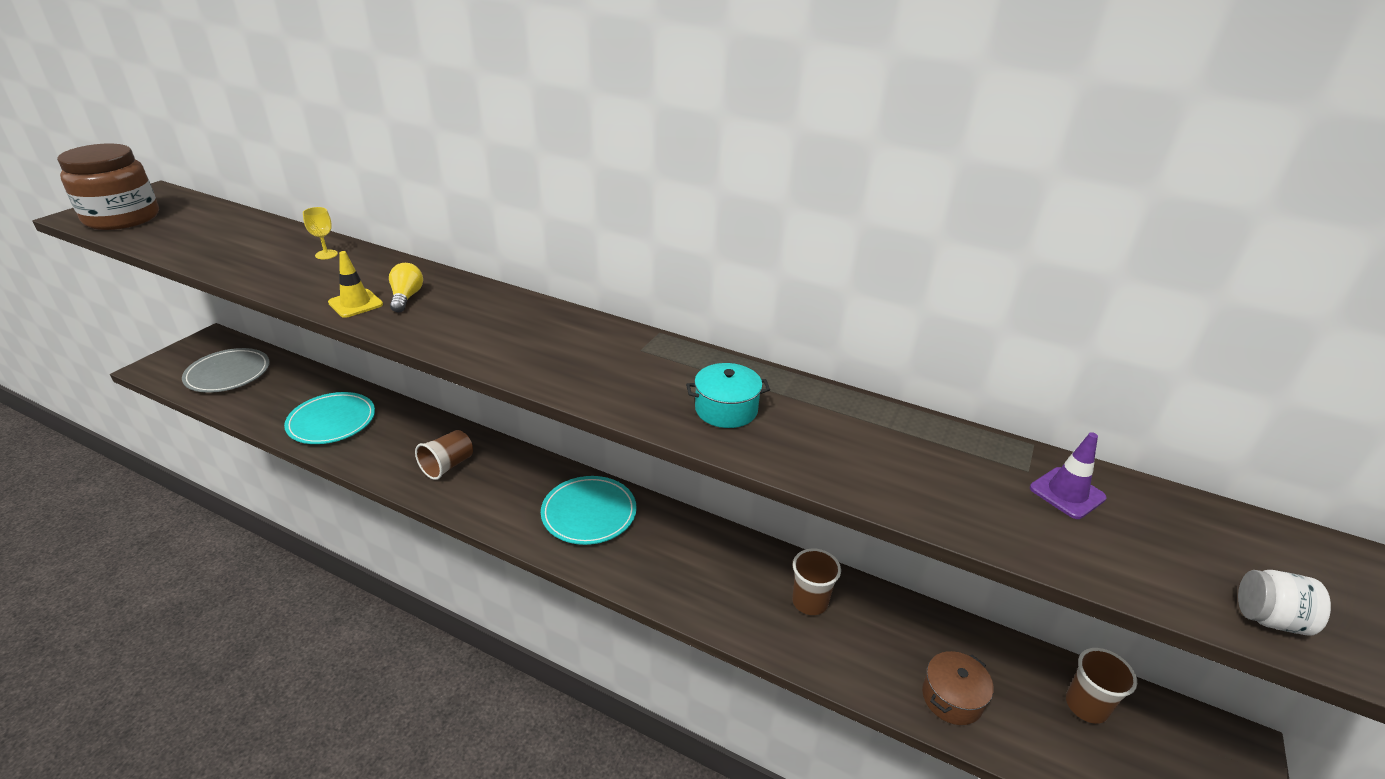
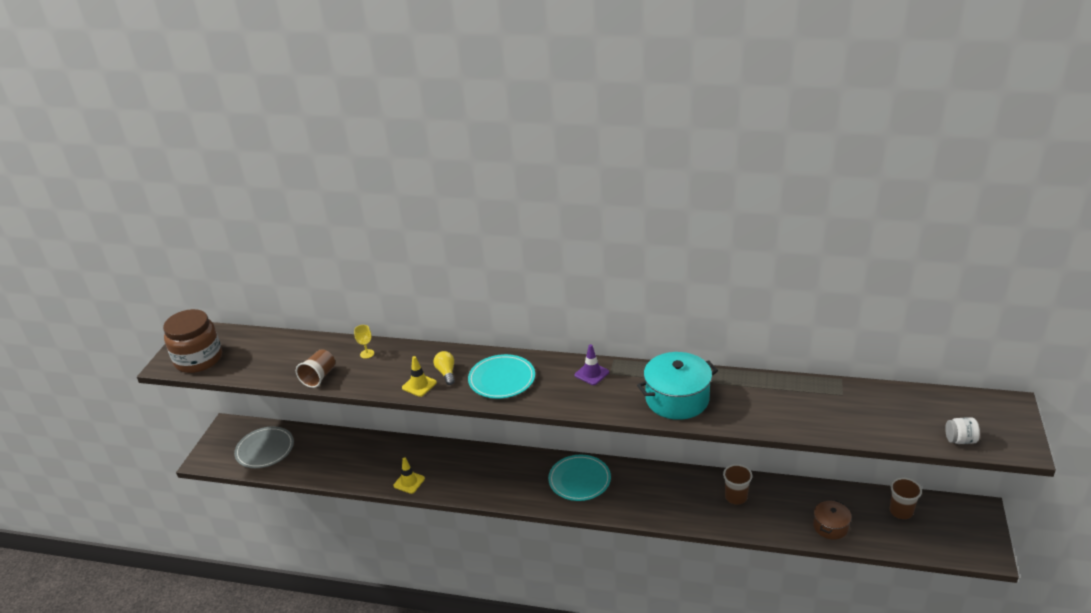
camera: 10 degrees left, 0 degrees up
(332, 421) = (369, 464): turquoise plate -> turquoise plate (502, 379)
(364, 456) = (409, 482): none -> yellow traffic cone
(447, 466) = (469, 474): brown cup -> brown cup (319, 377)
(726, 409) = (677, 399): turquoise pot -> turquoise pot, size x1.78
(1067, 493) = (863, 402): purple traffic cone -> purple traffic cone (591, 374)

